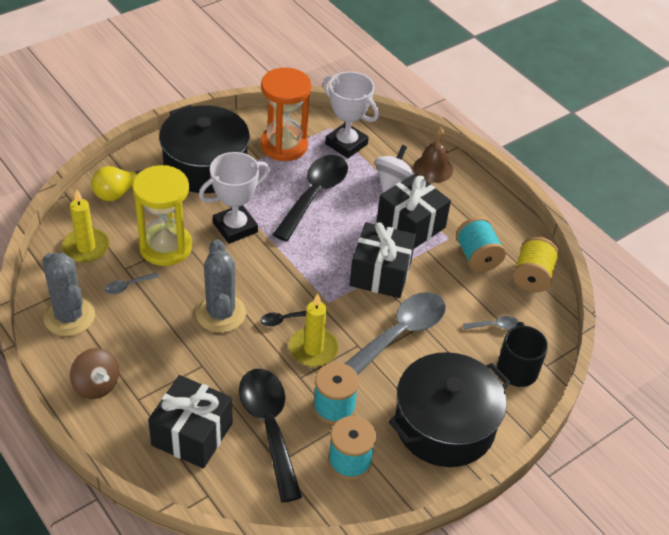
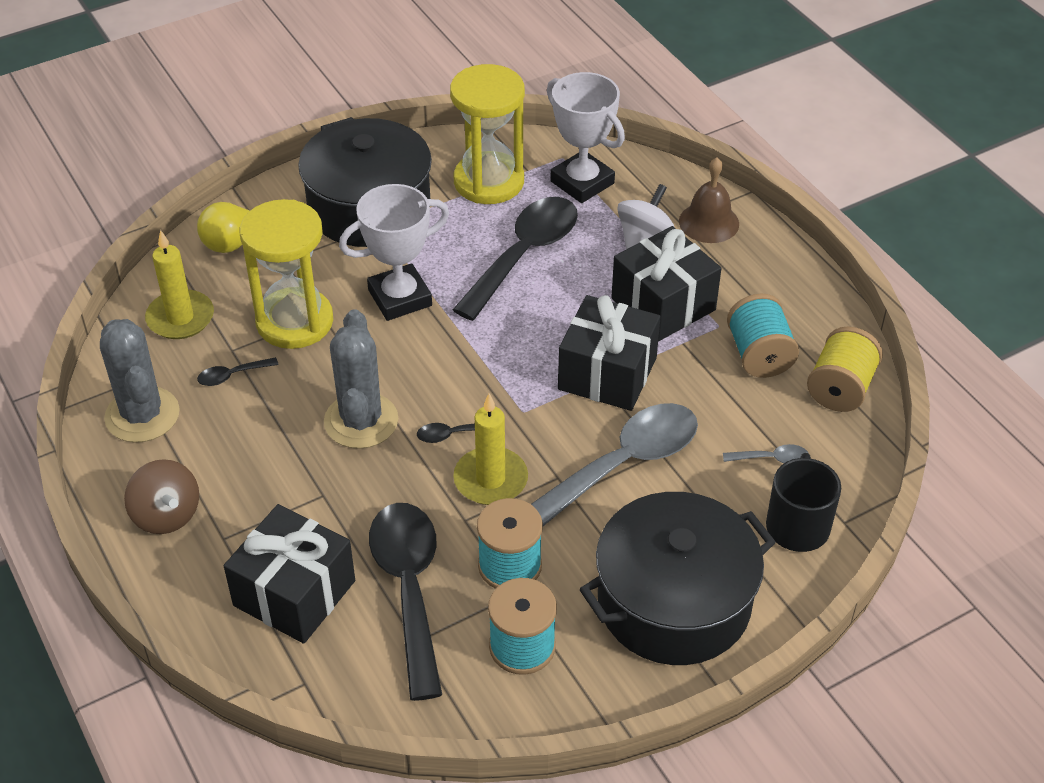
camera: 10 degrees right, 0 degrees up
(128, 286) = (232, 375): grey spoon -> black spoon
(284, 145) = (489, 181): orange hourglass -> yellow hourglass

